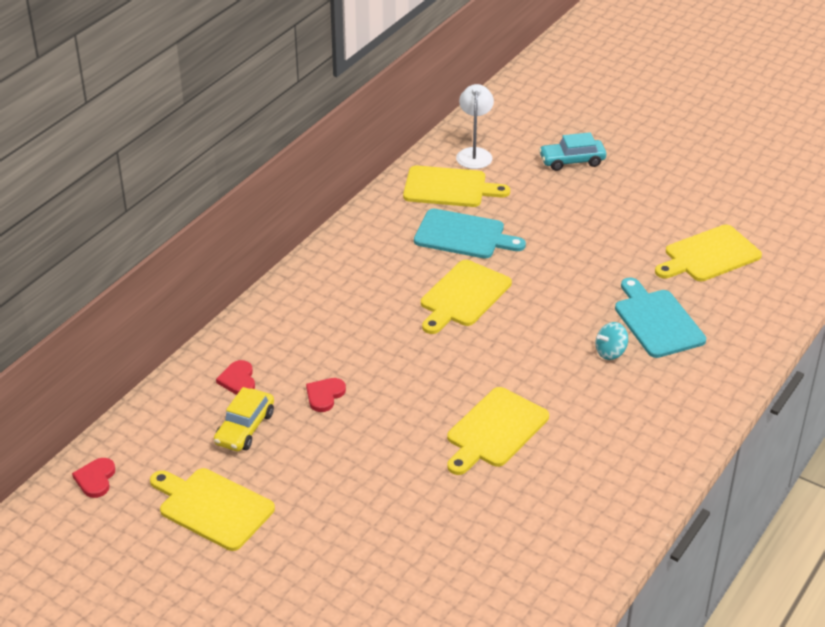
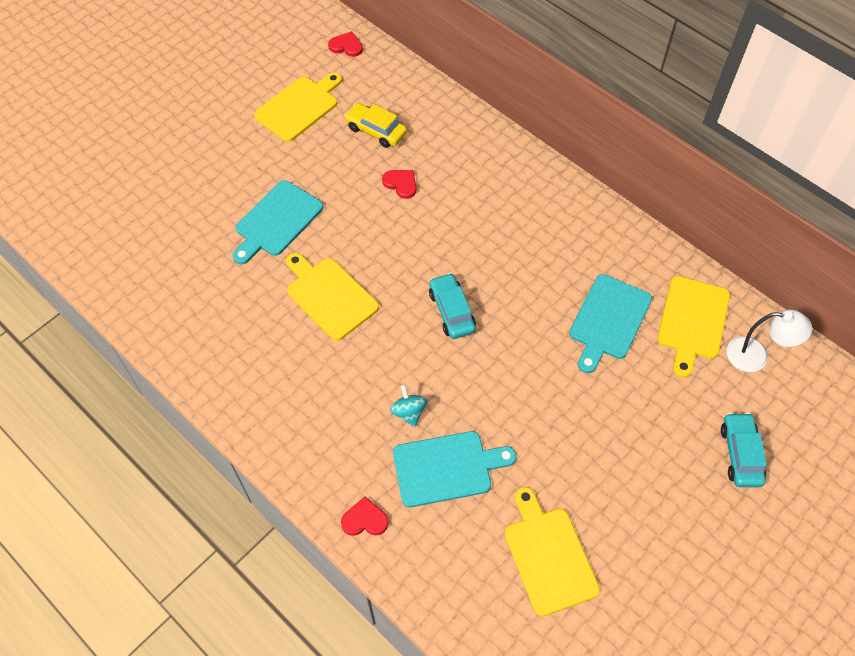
camera: 100 degrees right, 20 degrees up
(238, 380) = (432, 130): red heart -> red heart (364, 519)
(403, 494) = (276, 221): none -> turquoise cutting board
(463, 296) = (513, 303): yellow cutting board -> none
(485, 337) = (451, 311): none -> turquoise car

